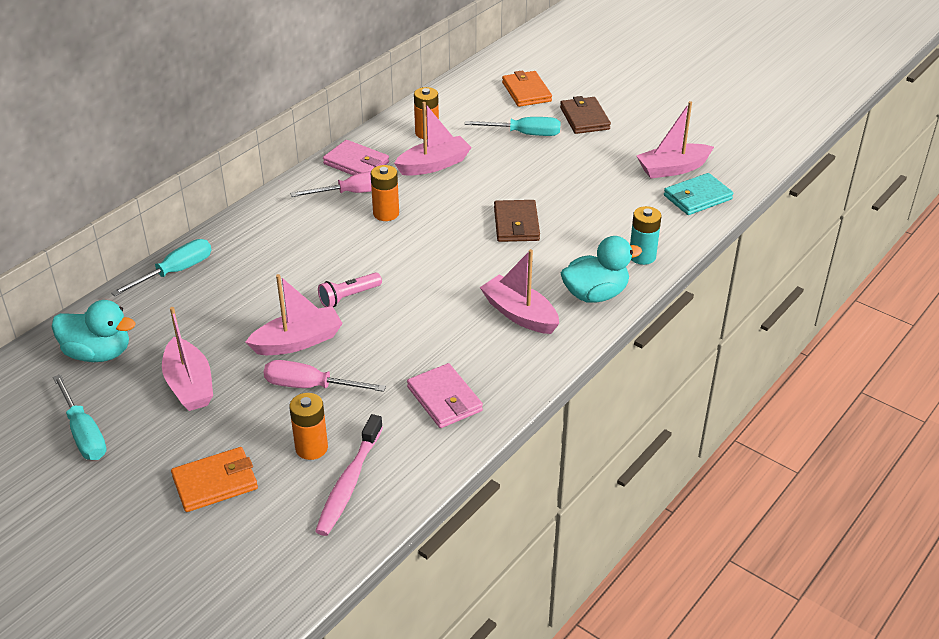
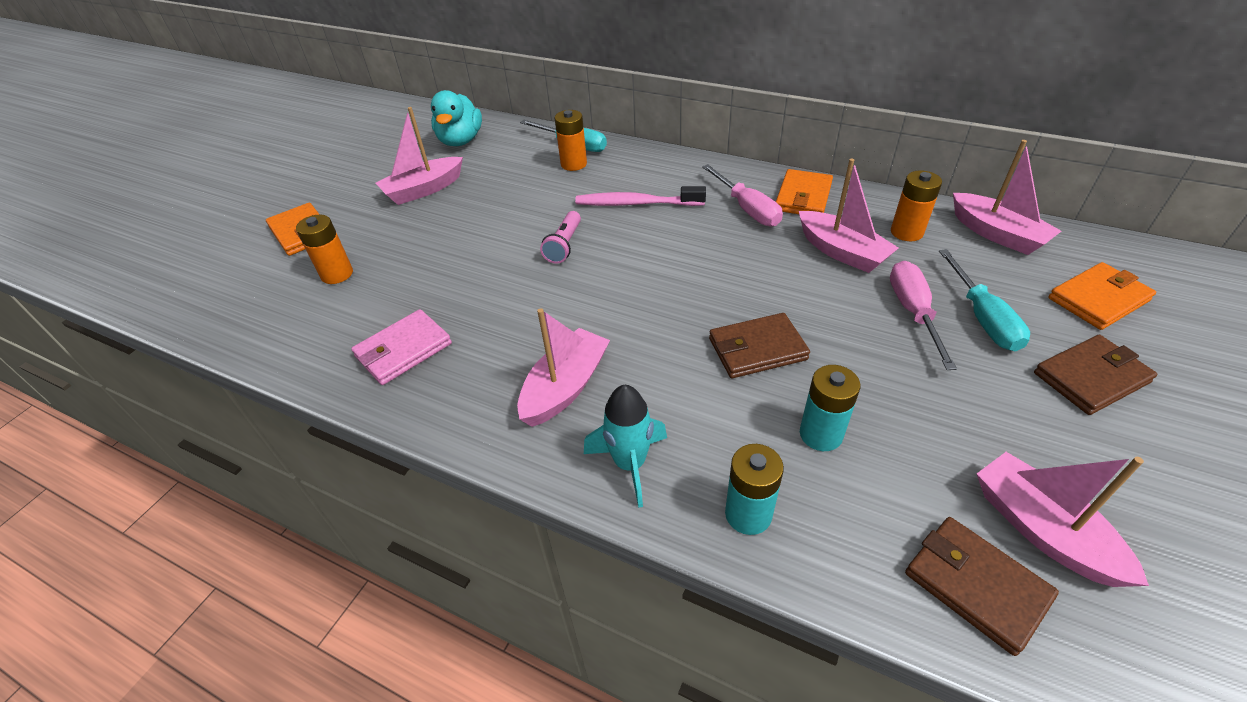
camera: 80 degrees right, 5 degrees up
(84, 433) = (368, 160): turquoise screwdriver -> none
(298, 341) = (488, 231): pink boat -> pink boat (997, 234)
(310, 386) = (423, 253): pink screwdriver -> pink screwdriver (913, 312)
(348, 297) = (564, 245): pink flashlight -> pink flashlight turned 120 degrees counterclockwise
(349, 483) = (285, 308): pink toothbrush -> pink toothbrush (636, 203)
(356, 163) = (803, 197): pink wallet -> orange wallet
(386, 213) = (720, 238): orange battery -> orange battery (573, 164)
(595, 217) = (821, 434): none -> turquoise battery
(595, 294) = (630, 464): turquoise duck -> turquoise rocket
(697, 197) = (975, 585): turquoise wallet -> brown wallet

